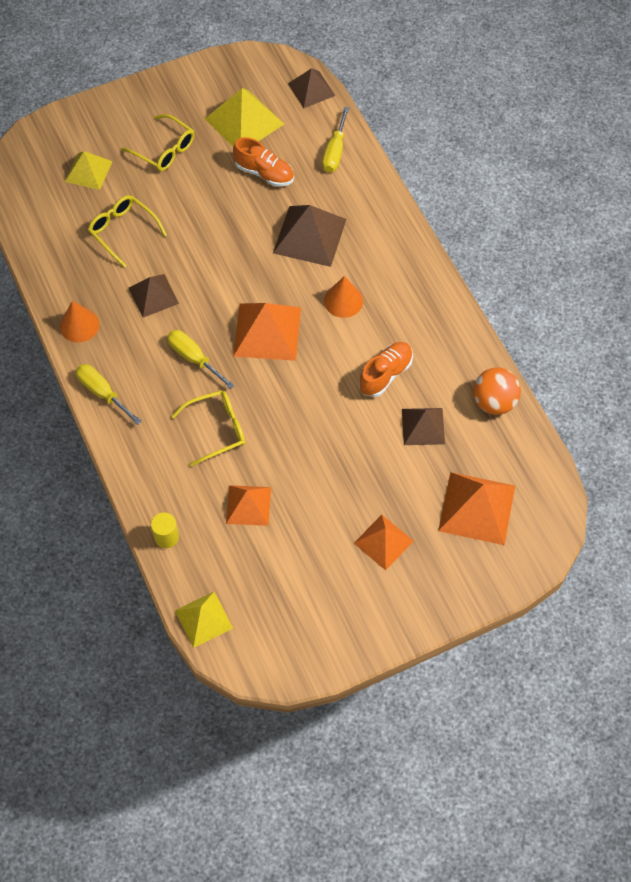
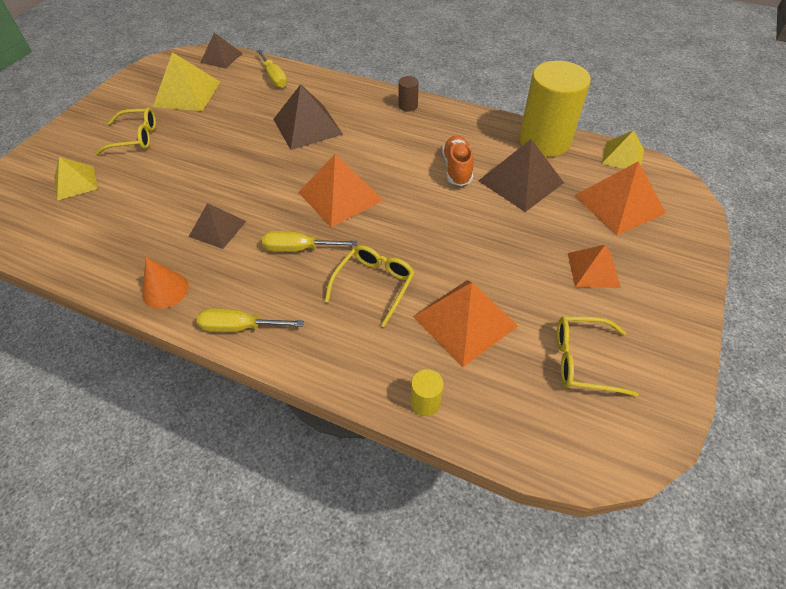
camera: 40 degrees left, 10 degrees down
(123, 231) = (146, 203): yellow glasses -> yellow glasses (583, 361)
(203, 619) = (540, 448): yellow pyramid -> yellow pyramid (622, 156)
(248, 505) = (465, 321): orange pyramid -> orange pyramid, size x1.57
(264, 173) = (234, 112): orange shoe -> none
(343, 301) = (375, 147): orange cone -> none
(419, 273) = (408, 106): none -> brown cylinder
(423, 426) = (520, 181): brown pyramid -> brown pyramid, size x1.57
(494, 402) = (544, 141): orange ball -> yellow cylinder

